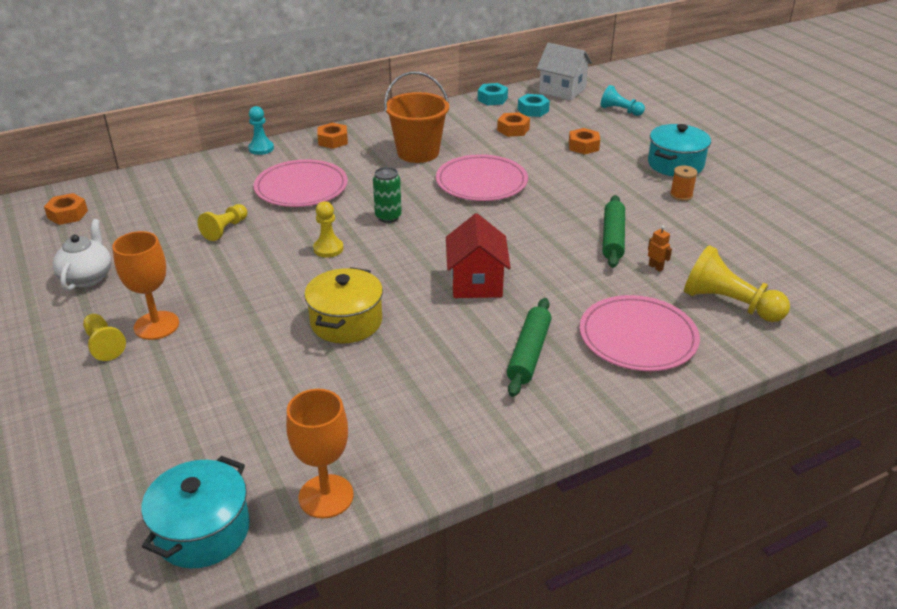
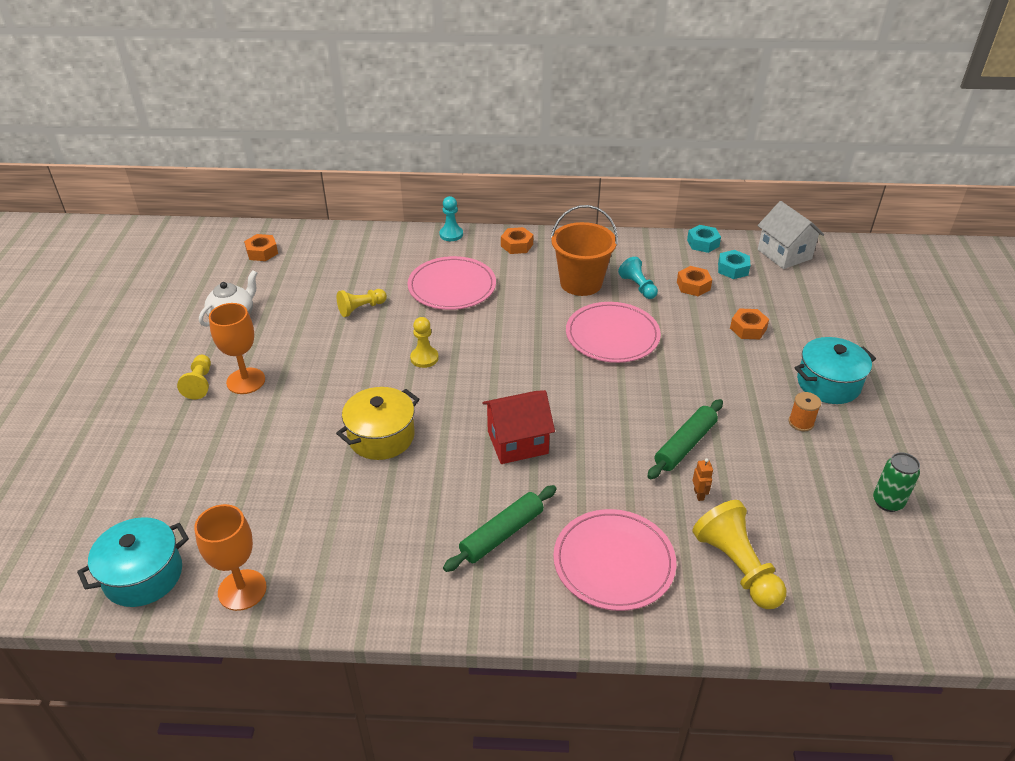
camera: 30 degrees right, 5 degrees up
(388, 217) = (499, 344): green can -> green can (887, 502)
(476, 283) = (517, 442): red house -> red house turned 45 degrees clockwise
(620, 110) = (826, 298): turquoise pawn -> turquoise pawn (638, 287)

